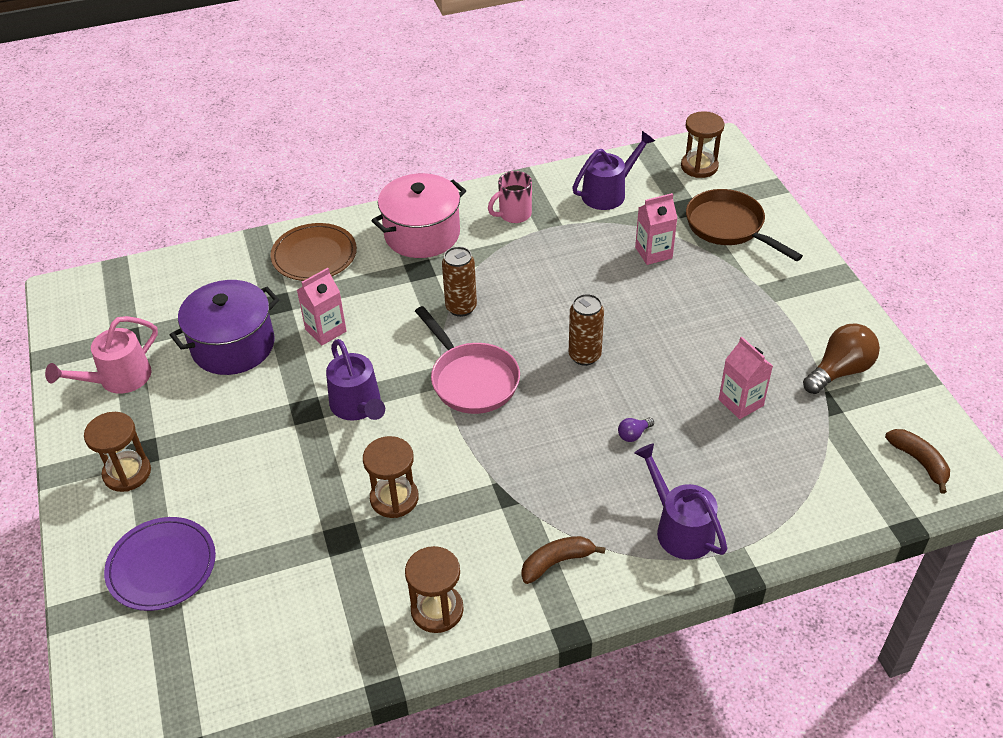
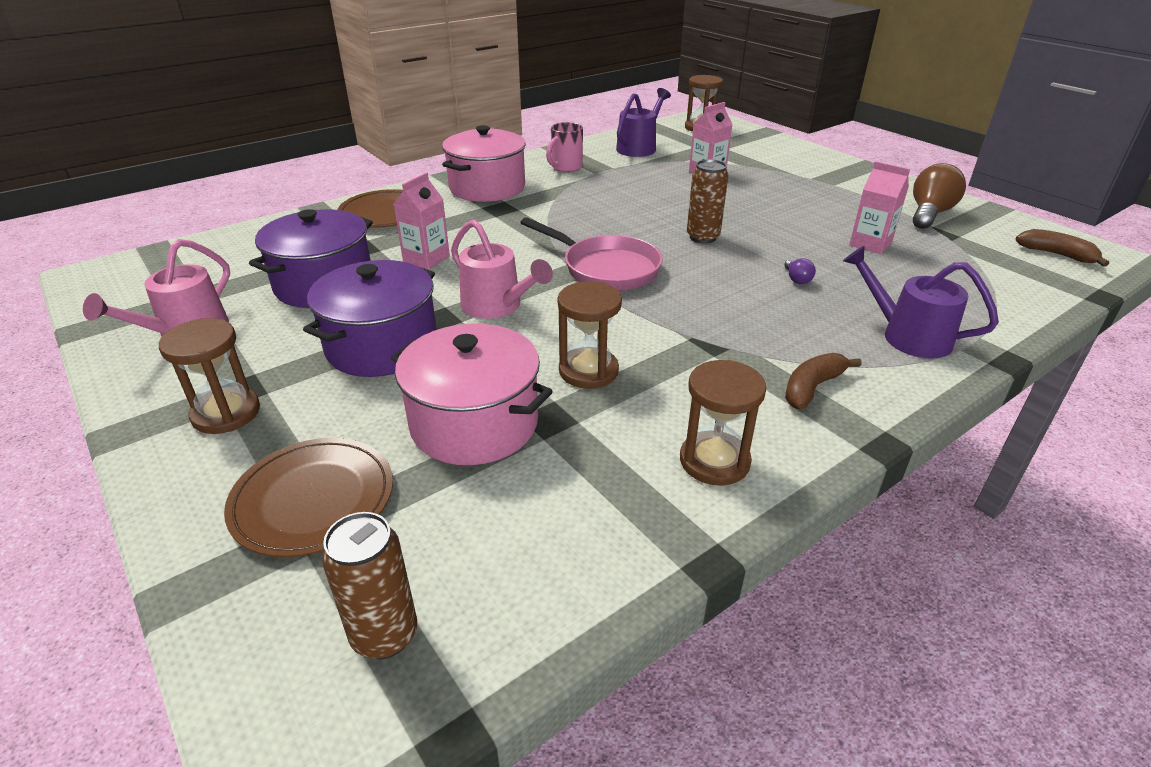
camera: 20 degrees left, 10 degrees down
(162, 566) = (313, 499): purple plate -> brown plate
(253, 431) = (382, 346): none -> purple pot
(288, 529) = (474, 423): none -> pink pot
(358, 406) = (497, 306): purple watering can -> pink watering can
(461, 307) = (558, 225): brown can -> brown can (384, 635)
(633, 434) = (797, 279): purple light bulb -> purple light bulb turned 45 degrees counterclockwise
(728, 227) = (755, 153): brown pan -> none

